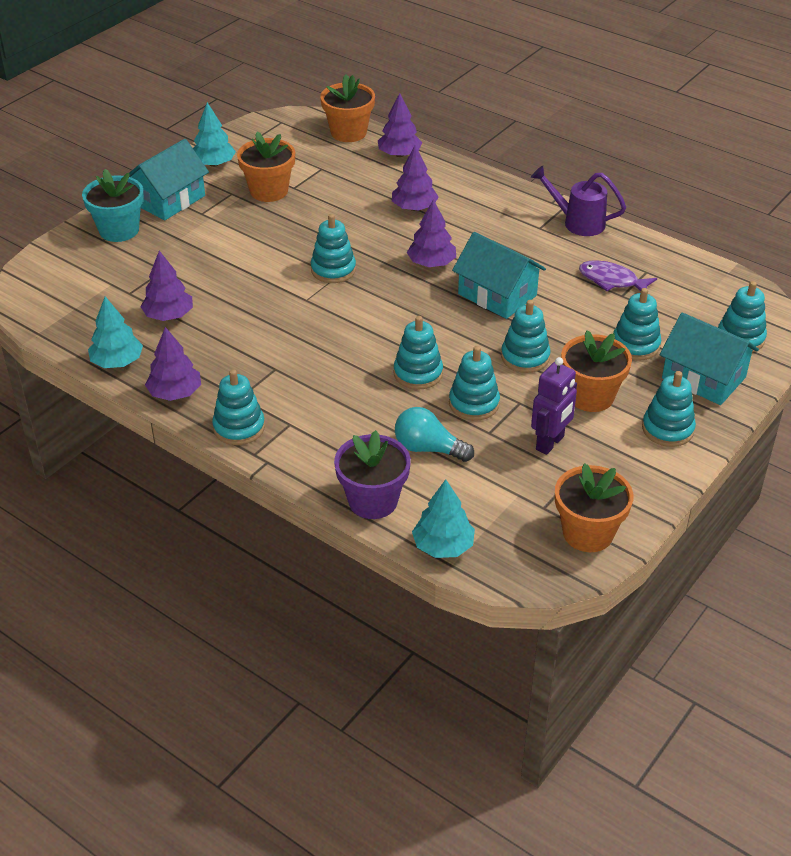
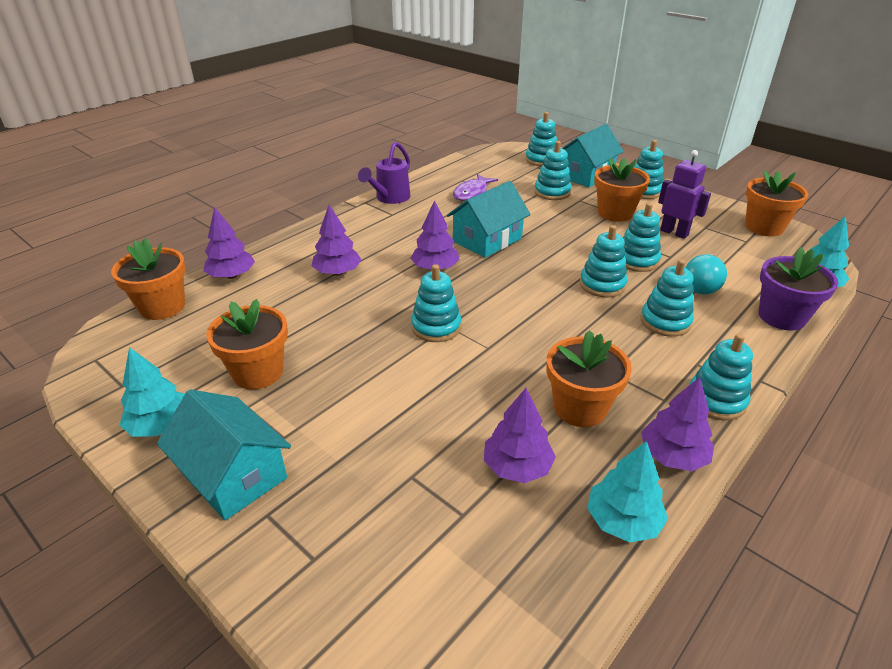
camera: 85 degrees left, 5 degrees down
(119, 230) = (294, 536): turquoise flower pot -> none
(229, 348) = (580, 408): none -> orange flower pot
(525, 357) = (572, 234): turquoise stacking toy -> turquoise stacking toy (665, 321)

